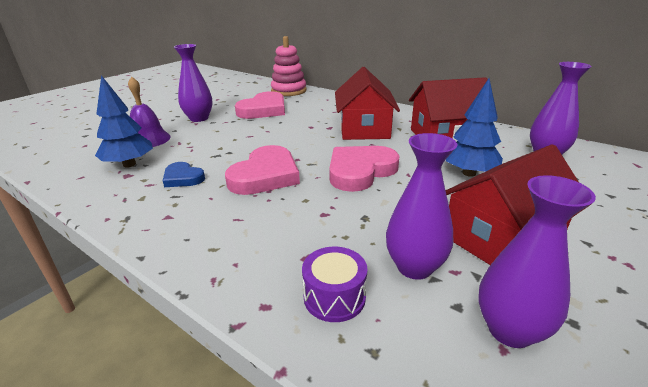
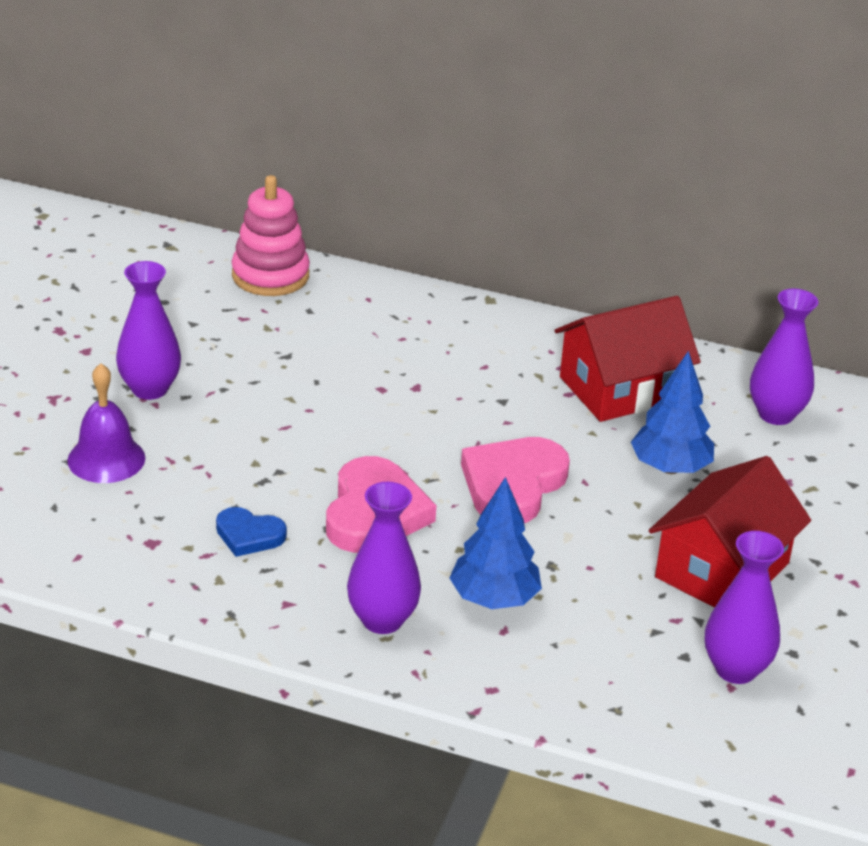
camera: 20 degrees left, 5 degrees up
(129, 164) = (132, 520): blue tree -> blue tree (494, 599)
(263, 110) = (260, 348): pink heart -> none
(334, 297) = (559, 668): purple drum -> none
(364, 128) = (479, 383): red house -> none
(414, 267) = (631, 621): purple vase -> purple vase (382, 620)

